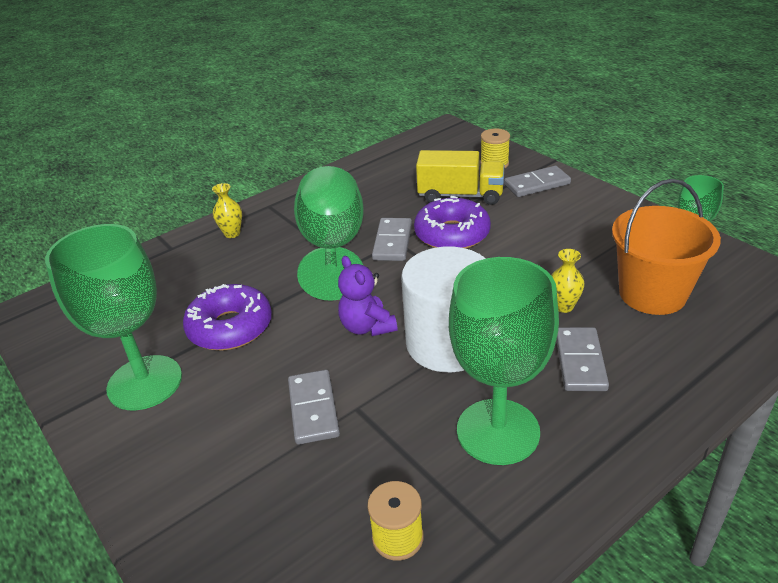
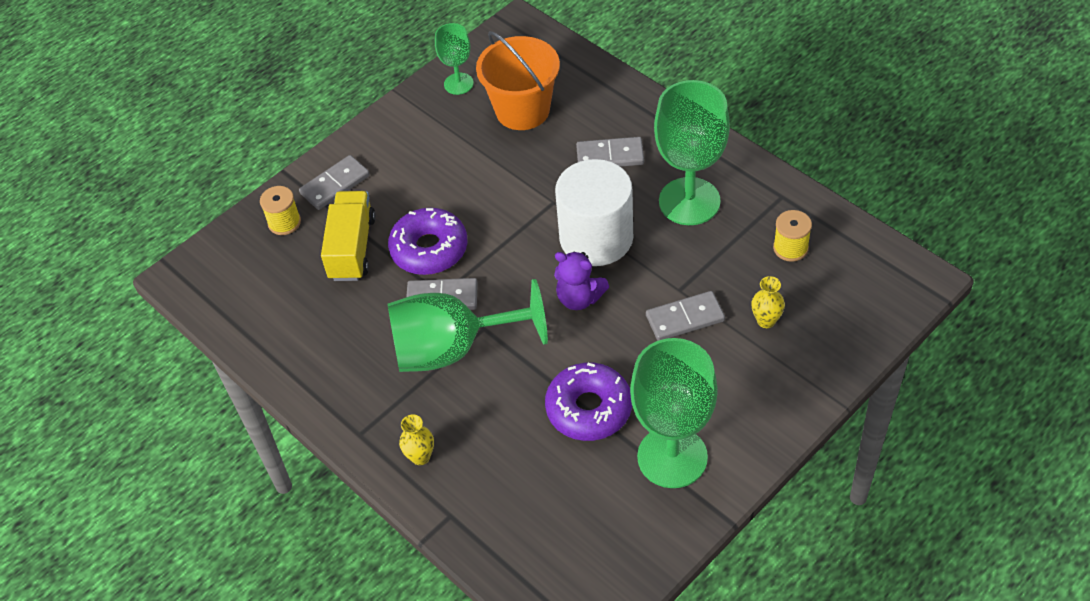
camera: 95 degrees left, 15 degrees up
(367, 327) = (579, 298): purple teddy bear -> purple teddy bear turned 60 degrees clockwise
(537, 184) = (335, 185): grey domino -> grey domino turned 75 degrees clockwise
(563, 306) = (542, 165): yellow vase -> yellow vase (766, 321)

